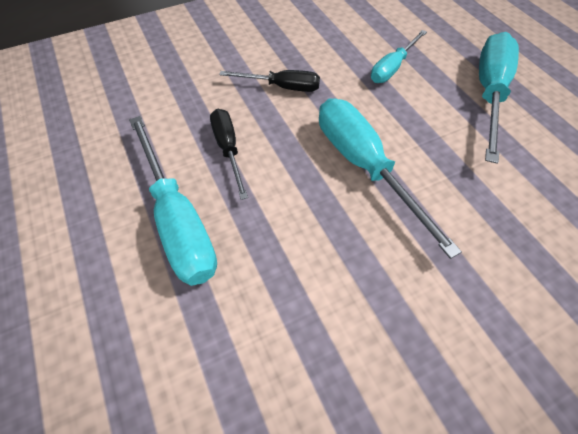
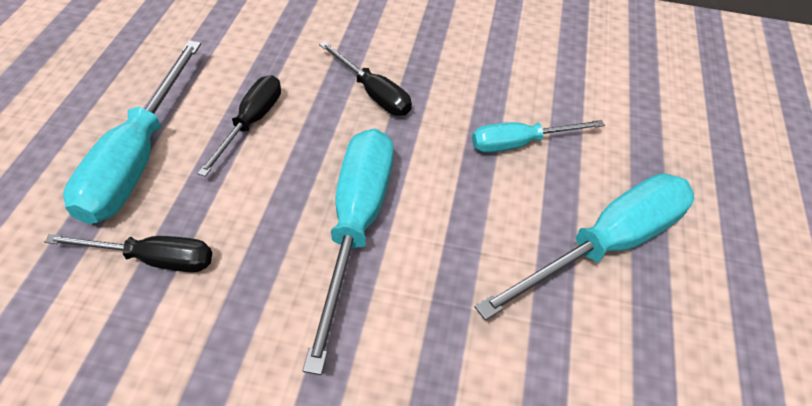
camera: 35 degrees right, 5 degrees down
(270, 272) = (153, 259): none -> black screwdriver

